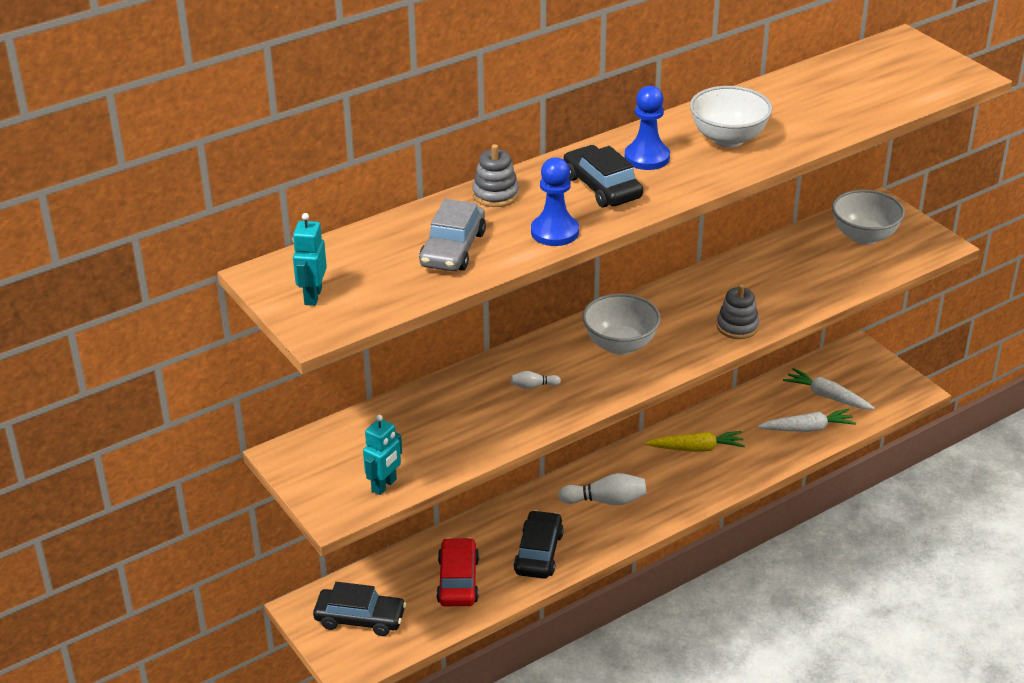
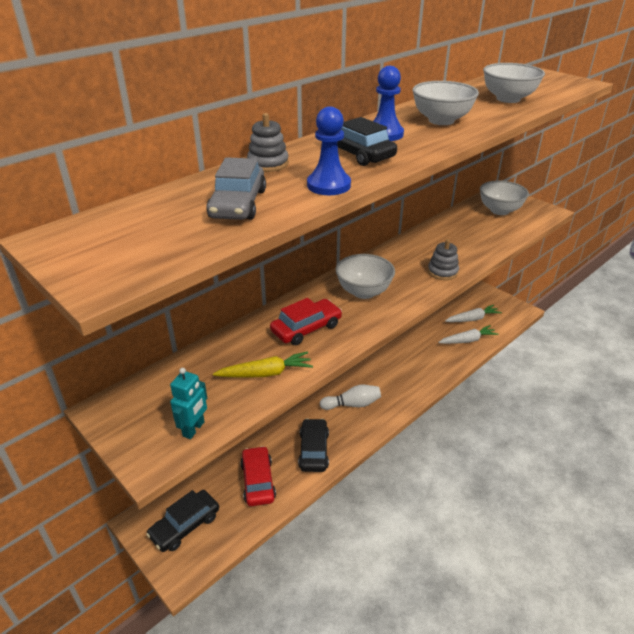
camera: 10 degrees left, 0 degrees up
(312, 296) = (97, 254): turquoise robot -> none
(360, 618) = (185, 525): black car -> black car turned 135 degrees clockwise
(533, 386) = (306, 328): white bowling pin -> red car
(696, 448) = (402, 361): yellow carrot -> yellow carrot (265, 373)
(827, 396) = (472, 319): white carrot -> white carrot turned 135 degrees clockwise
(839, 104) = (508, 99): none -> white bowl

